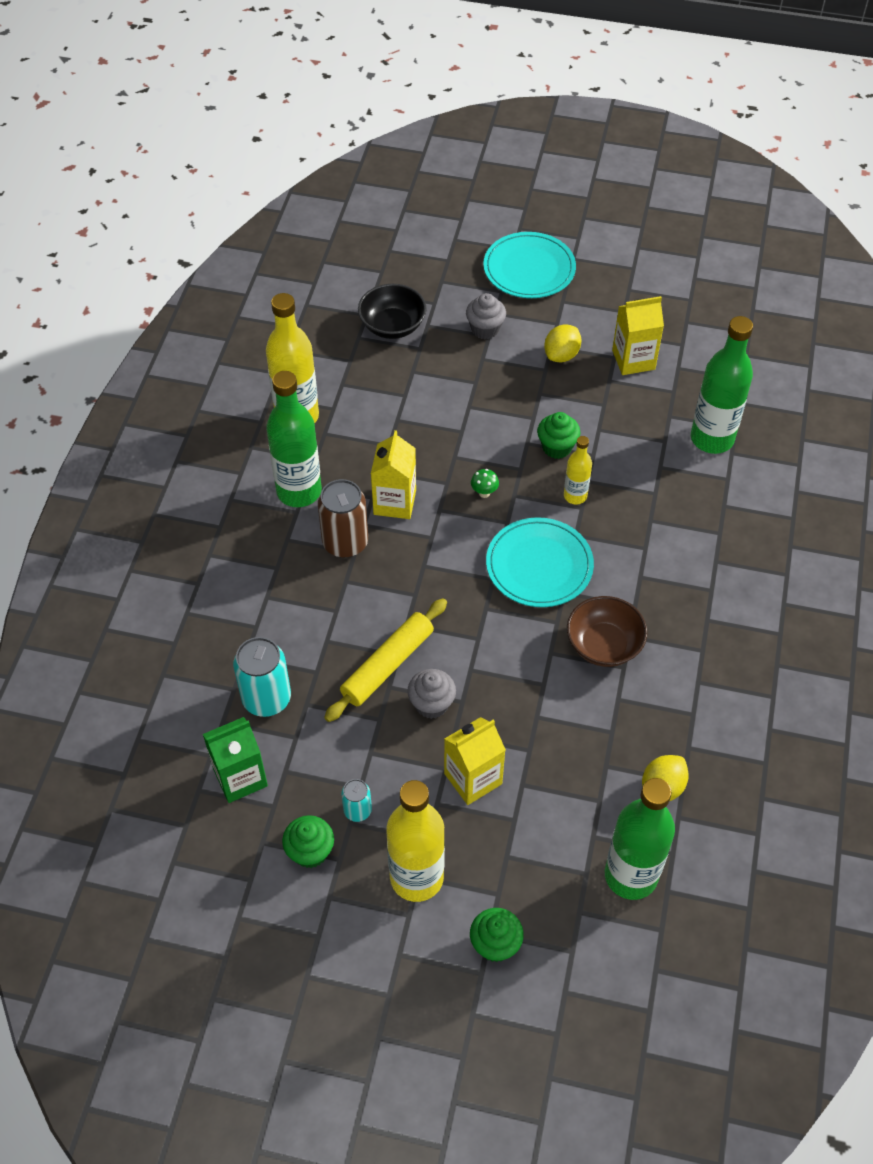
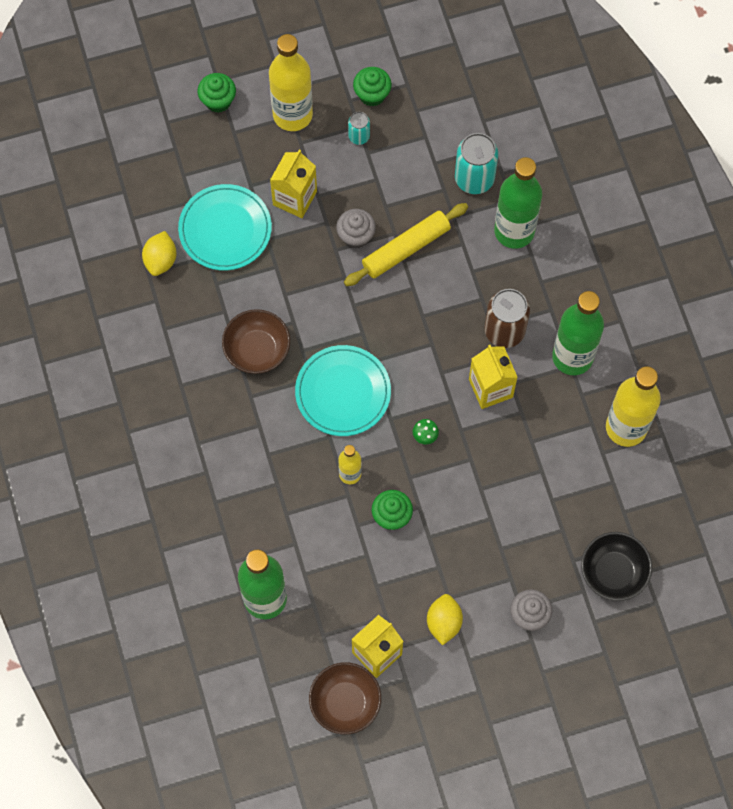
camera: 150 degrees right, 15 degrees up
(240, 777) = (452, 116): green carton -> none
(388, 665) = (406, 248): yellow rolling pin -> yellow rolling pin turned 45 degrees clockwise
(529, 269) = (533, 716): turquoise plate -> turquoise plate (225, 229)
(631, 875) = (153, 188): green bottle -> green bottle (514, 231)
(681, 340) = (345, 702): none -> brown bowl

